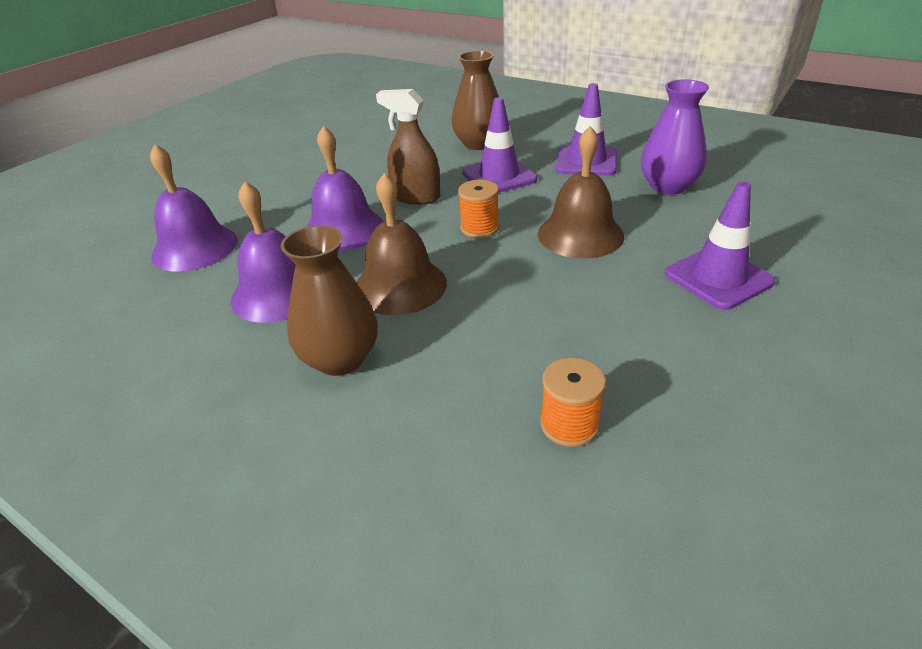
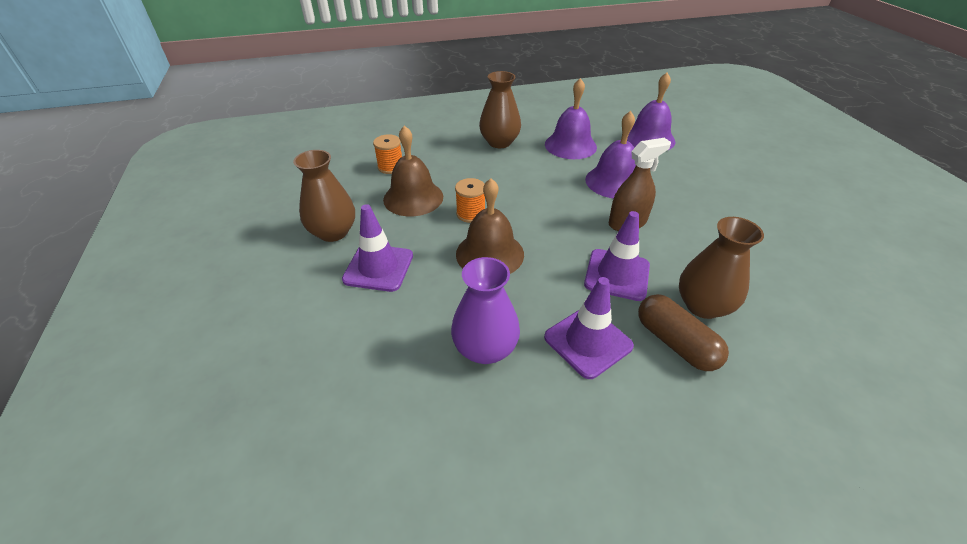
camera: 130 degrees right, 5 degrees up
(400, 286) = (530, 174): brown bell -> brown bell (413, 198)
(479, 228) = (551, 223): orange spool -> orange spool (471, 214)
(531, 141) = (675, 343): none -> brown capsule
(757, 351) = (333, 232): none -> brown vase

